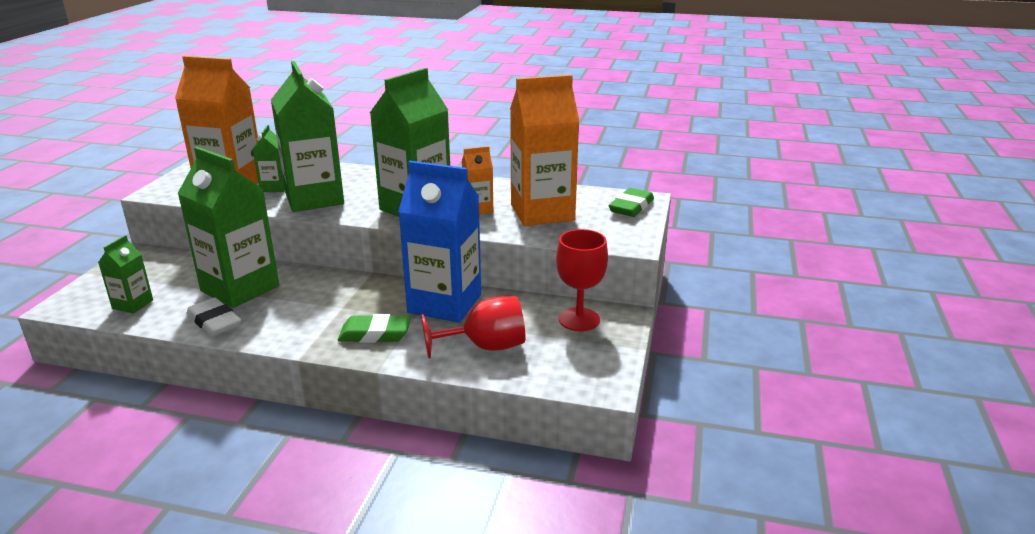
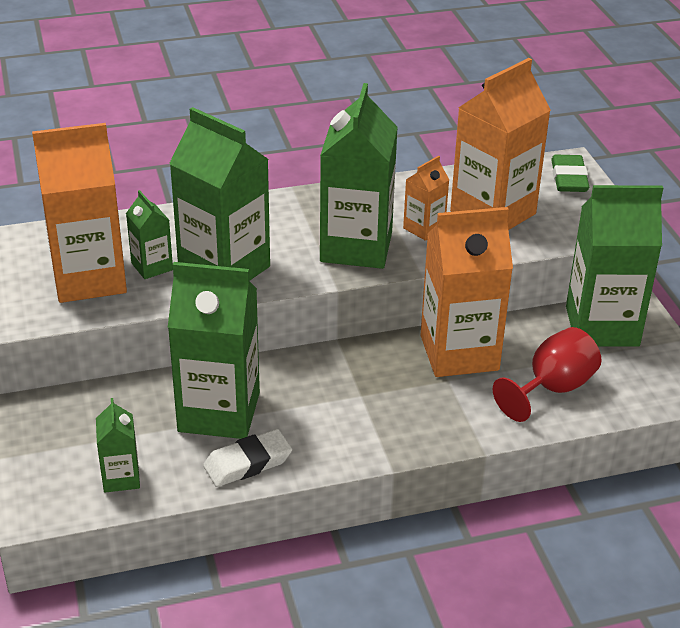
camera: 30 degrees left, 10 degrees up
(214, 321) = (247, 463): white eraser -> white eraser turned 45 degrees counterclockwise
(375, 334) = (433, 414): green eraser -> none
(444, 303) = (459, 353): blue carton -> orange carton
(579, 319) = (602, 326): red goblet -> green carton

